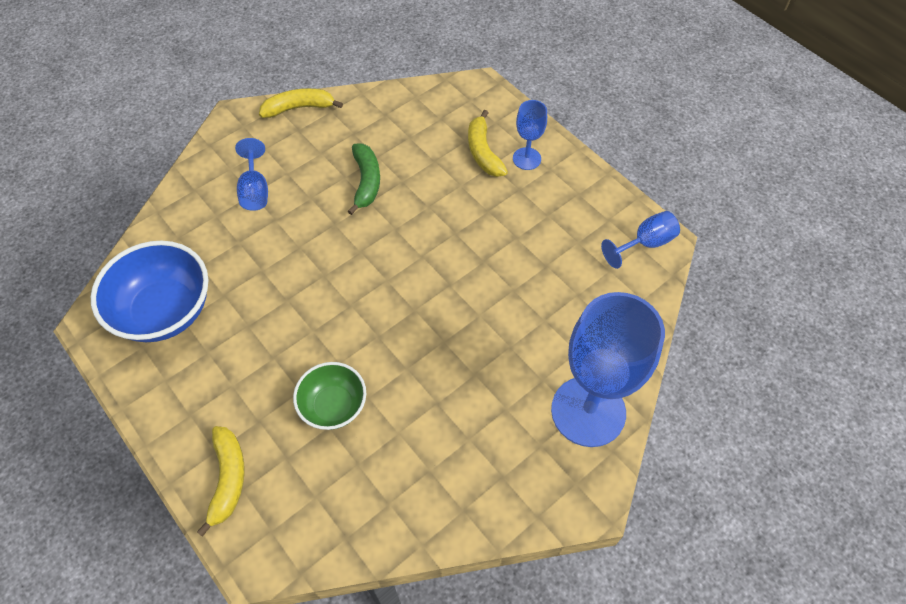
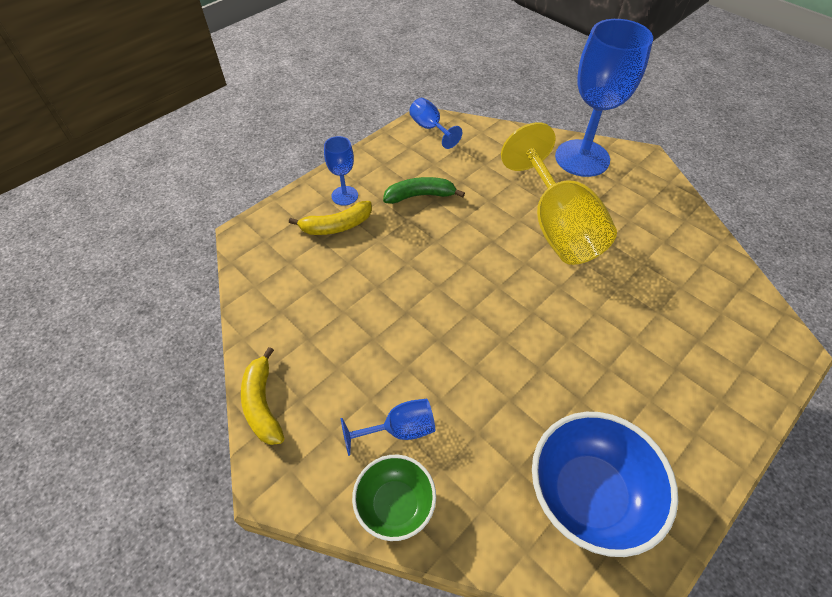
camera: 95 degrees left, 5 degrees down
(228, 479) = (740, 382): yellow banana -> none
(333, 406) = (638, 310): green bowl -> green bowl (395, 504)
(366, 182) = (379, 317): green banana -> green banana (420, 195)
(465, 352) = (557, 226): none -> yellow goblet

